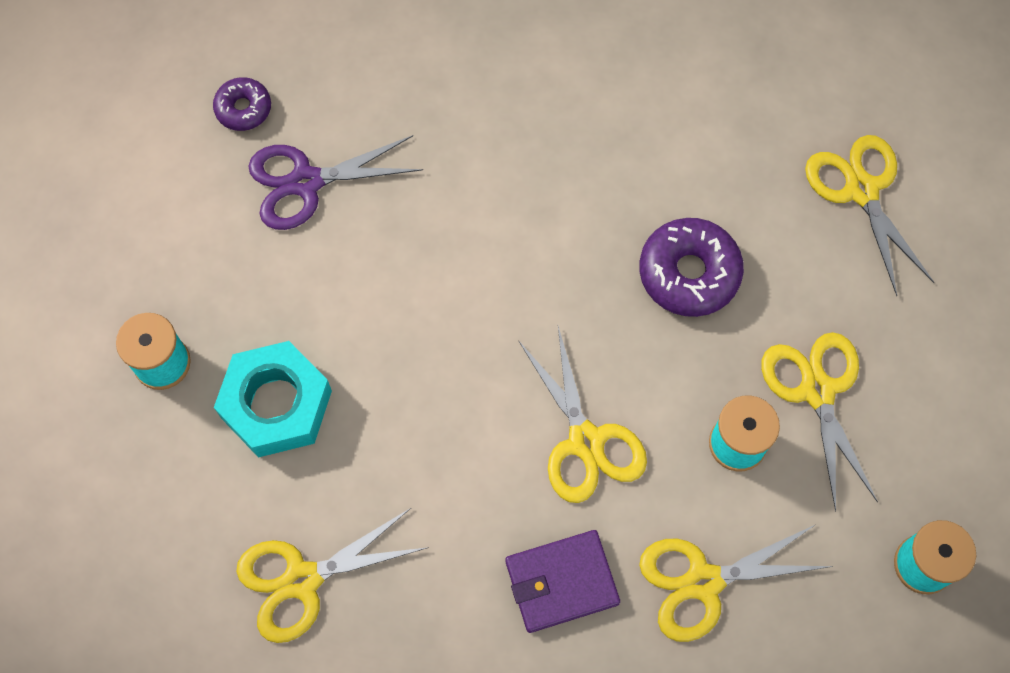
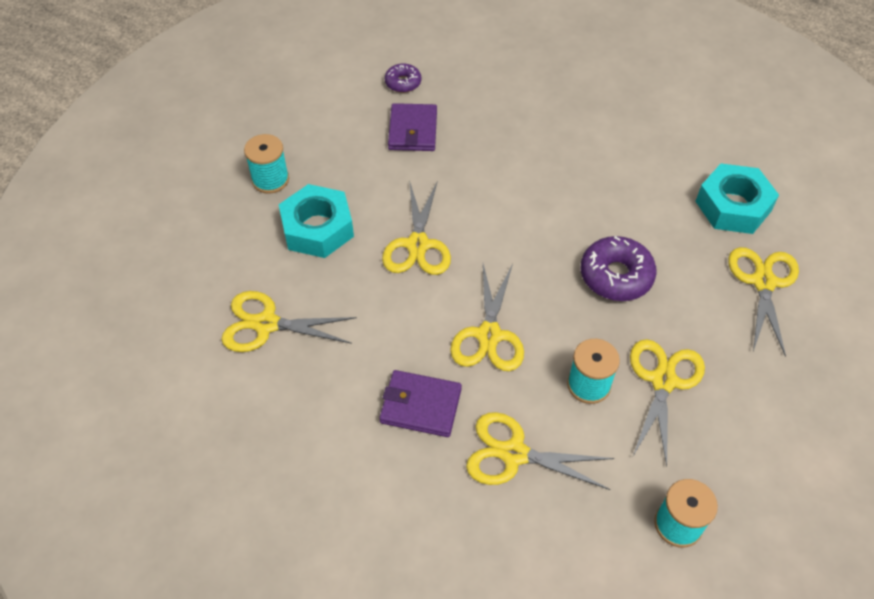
camera: 30 degrees right, 15 degrees down
(306, 182) = (412, 130): purple scissors -> purple wallet
(422, 359) = (417, 245): none -> yellow scissors
(774, 94) = (733, 206): none -> turquoise nut

